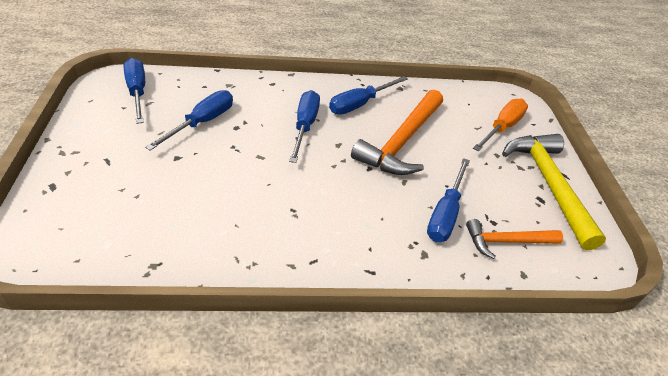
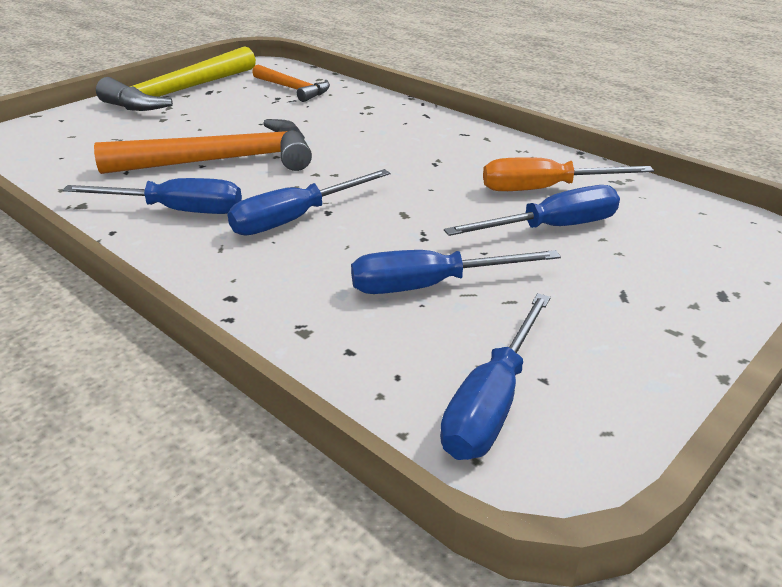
camera: 130 degrees left, 10 degrees down
(445, 214) = (304, 113): blue screwdriver -> blue screwdriver (552, 228)
(502, 128) = (97, 129): orange screwdriver -> orange screwdriver (544, 189)

